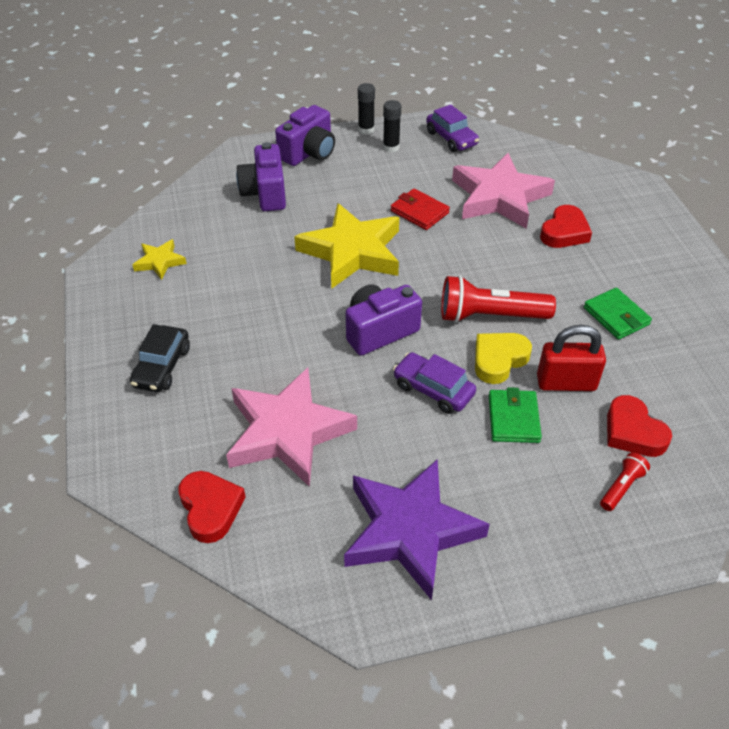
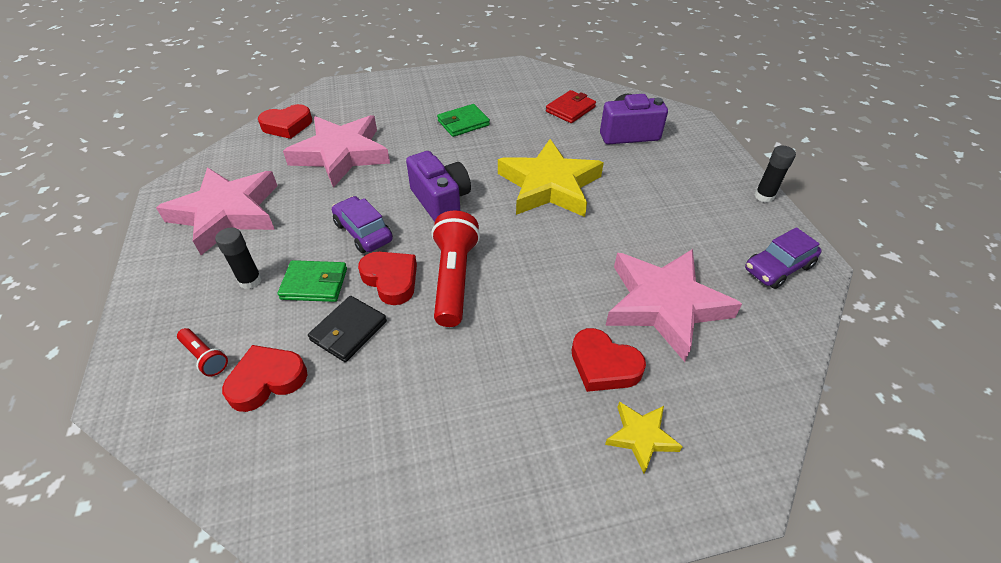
camera: 90 degrees right, 0 degrees up
(160, 262) = (529, 89): yellow star -> yellow star (641, 437)
(162, 367) = (417, 99): black car -> none
(309, 153) = (702, 157): purple camera -> none
(391, 147) = (736, 215): black glue stick -> black glue stick (250, 281)
(410, 530) = (227, 213): purple star -> pink star
(419, 212) = (620, 233): red wallet -> red wallet (570, 109)
(433, 390) = (363, 232): purple car -> purple car turned 75 degrees counterclockwise
(499, 360) = (391, 280): yellow heart -> red heart
(566, 383) = (349, 331): red padlock -> black wallet
(616, 316) = (443, 397): green wallet -> green wallet (463, 123)

